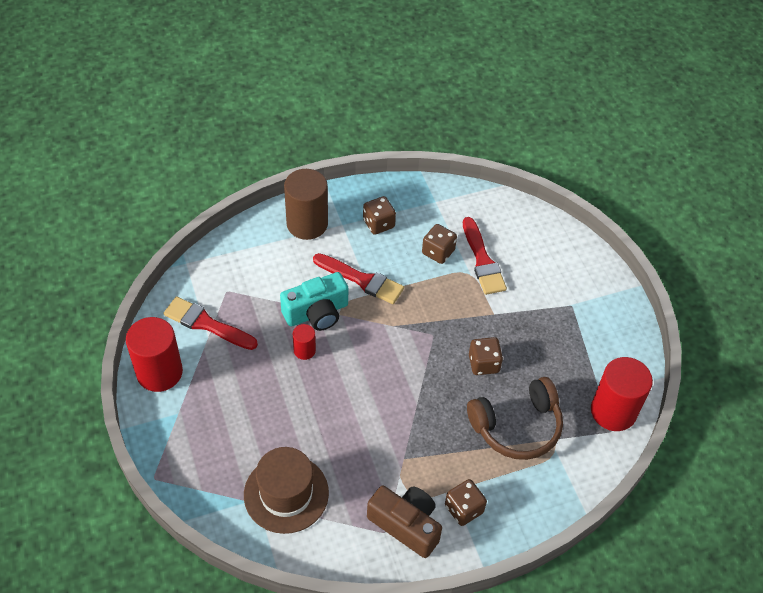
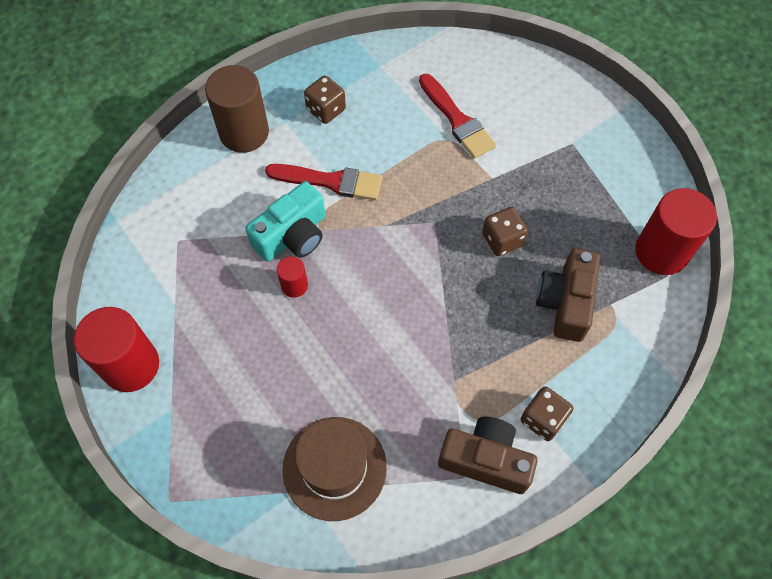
camera: 15 degrees left, 10 degrees up
(206, 324) = (167, 288): red brush -> none
(438, 252) = (404, 124): brown dice -> none
(517, 427) = (565, 302): brown headphones -> brown camera

